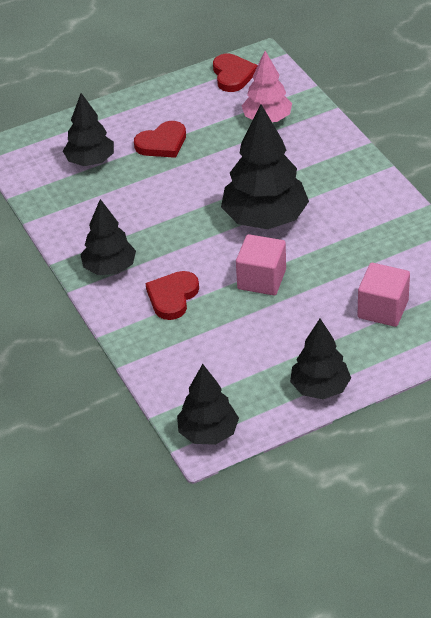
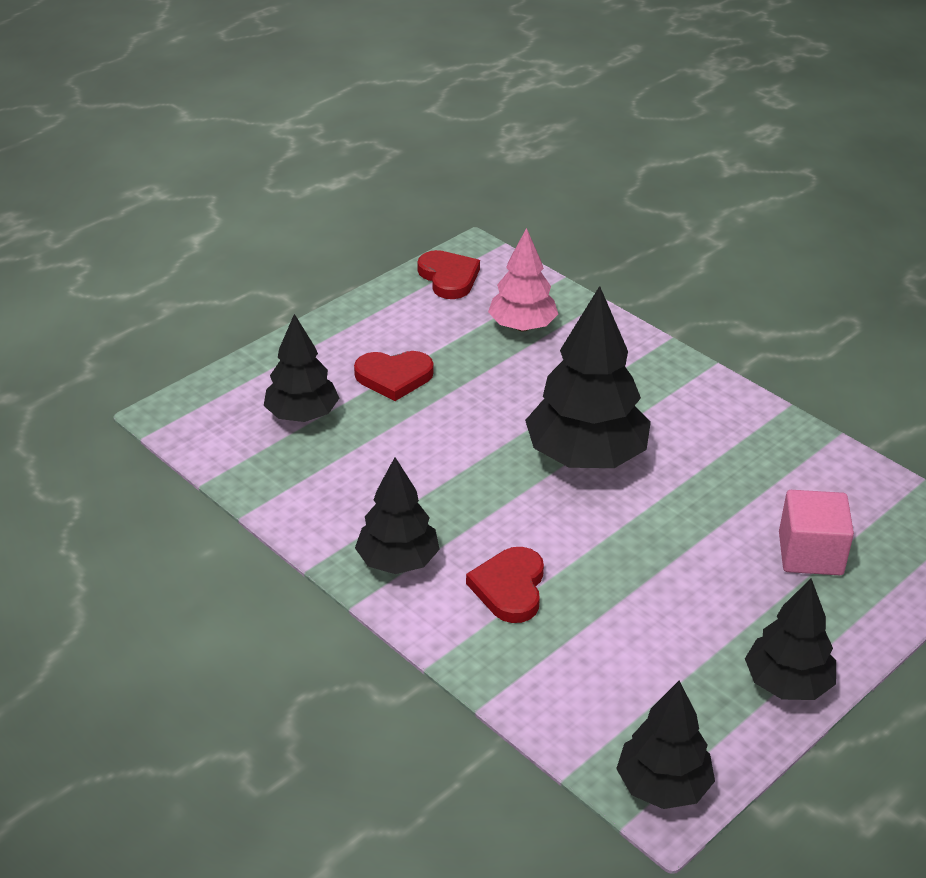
camera: 20 degrees left, 5 degrees down
(162, 143) = (394, 377): red heart -> red heart turned 45 degrees clockwise
(261, 279) = (624, 541): pink cube -> none

